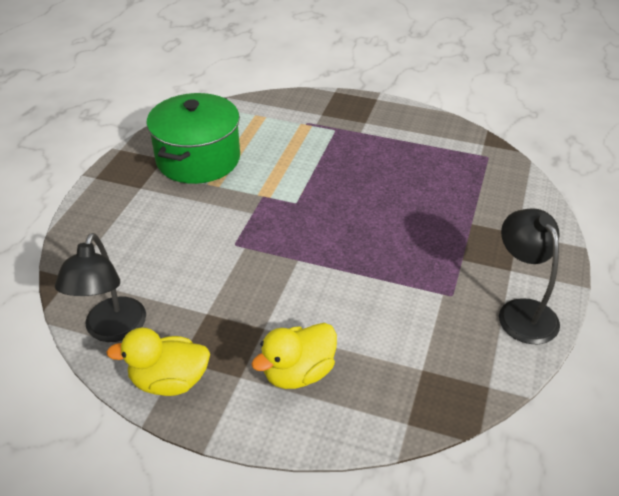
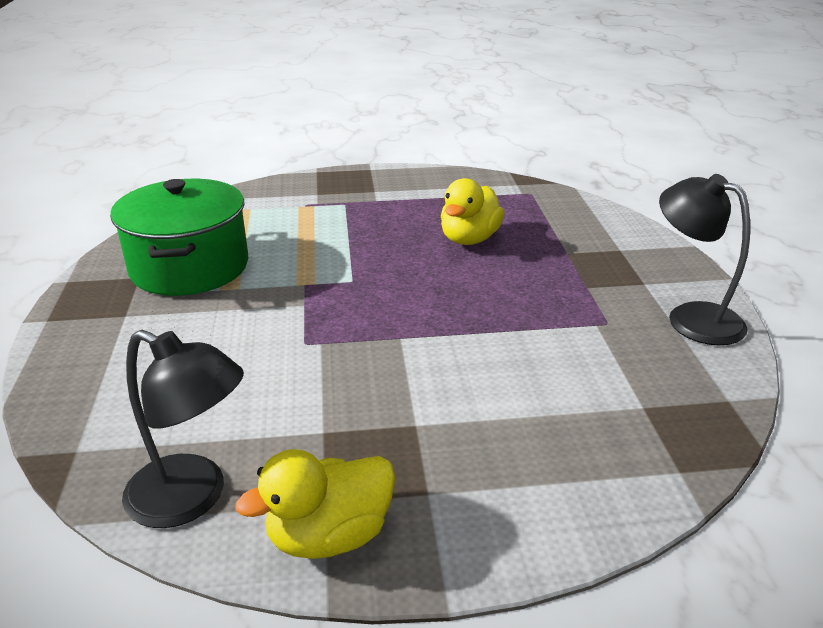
camera: 25 degrees left, 10 degrees down
(112, 330) = (192, 498): black lamp -> black lamp turned 45 degrees counterclockwise
(298, 373) = (502, 461): yellow duck -> yellow duck (469, 239)

